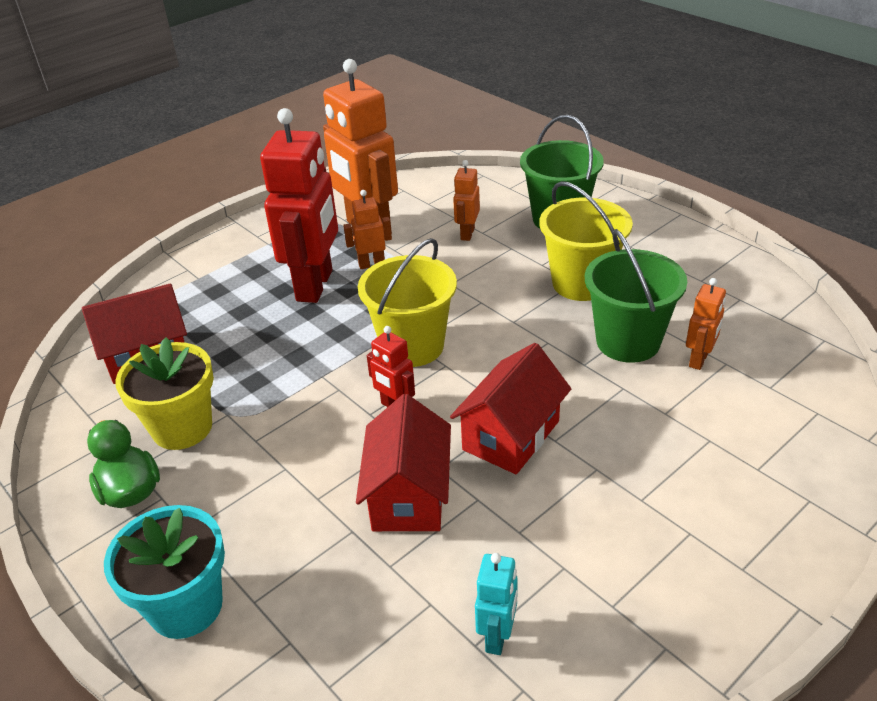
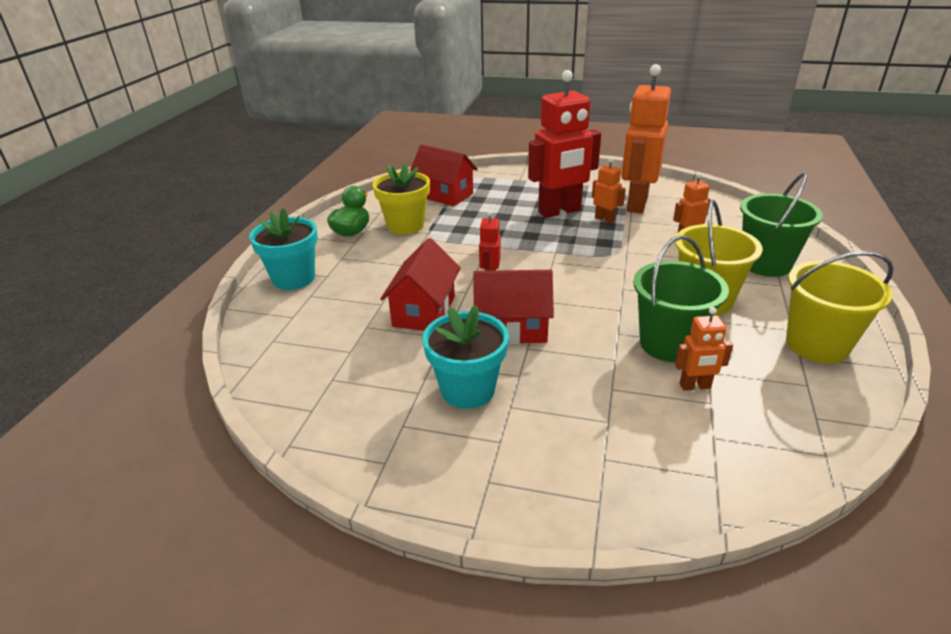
camera: 55 degrees right, 5 degrees down
(408, 495) = (424, 311): red house -> red house turned 45 degrees counterclockwise
(412, 346) = (549, 262): yellow bucket -> yellow bucket (816, 345)
(497, 636) = (343, 385): turquoise robot -> none
(591, 521) = (468, 390): none -> turquoise flower pot

